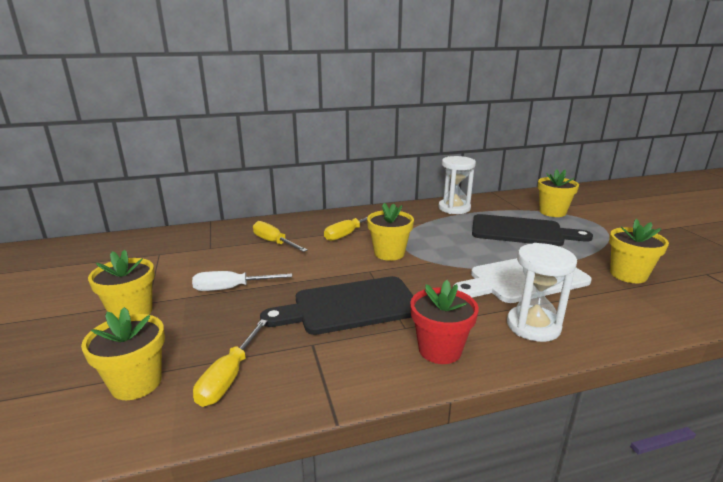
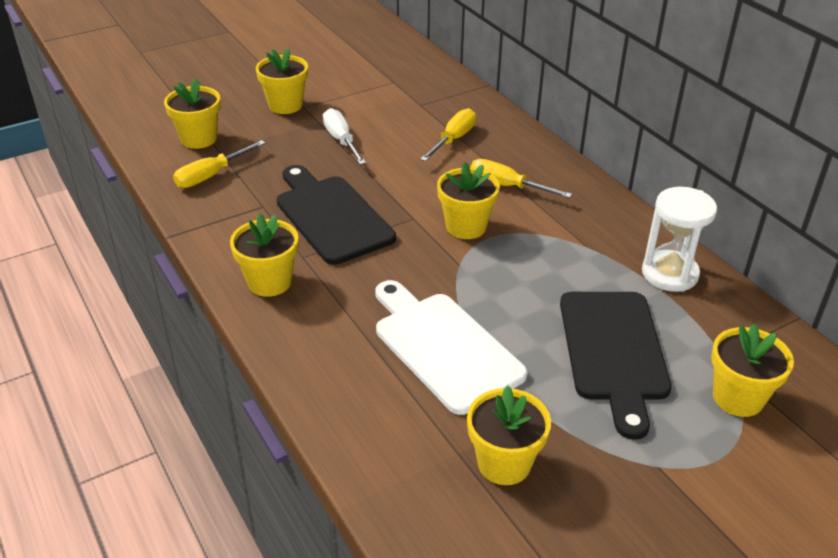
camera: 75 degrees right, 15 degrees up
(229, 377) = (211, 175): yellow screwdriver -> yellow screwdriver turned 45 degrees counterclockwise
(440, 350) = (269, 282): red flower pot -> yellow flower pot
(533, 326) = (329, 350): white hourglass -> none

